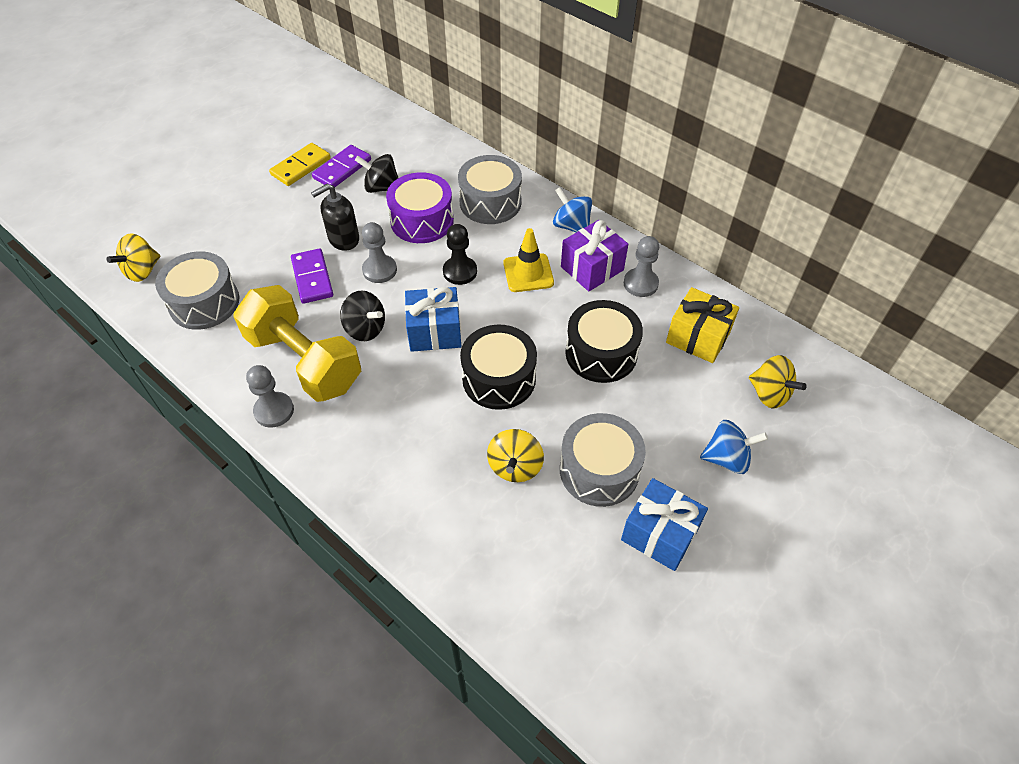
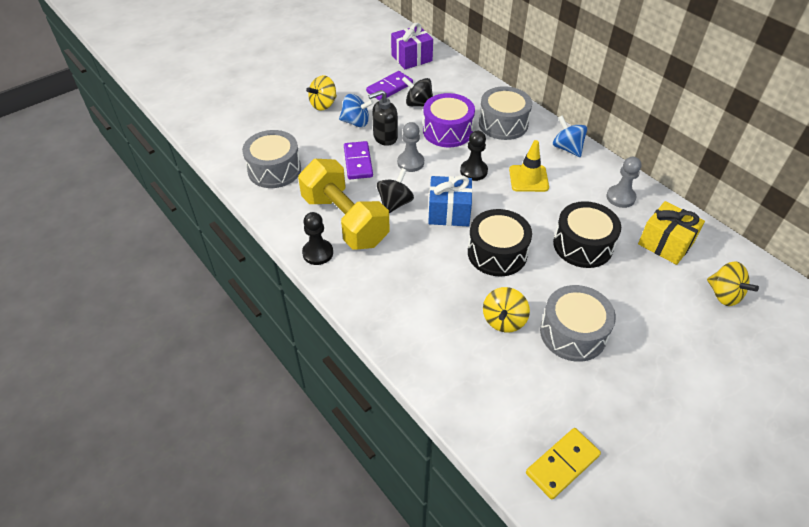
camera: 10 degrees right, 5 degrees down
(142, 271) = (231, 142): yellow spinning top -> yellow spinning top (323, 104)
(274, 411) = (318, 253): grey pawn -> black pawn
(301, 166) = (358, 83): yellow domino -> yellow domino (562, 464)
(365, 329) = (395, 203): black spinning top -> black spinning top turned 105 degrees counterclockwise
(592, 268) = (581, 181): purple gift -> purple gift (411, 58)
(659, 534) = (619, 389): blue gift -> none
(727, 458) = (683, 339): blue spinning top -> blue spinning top (356, 122)

